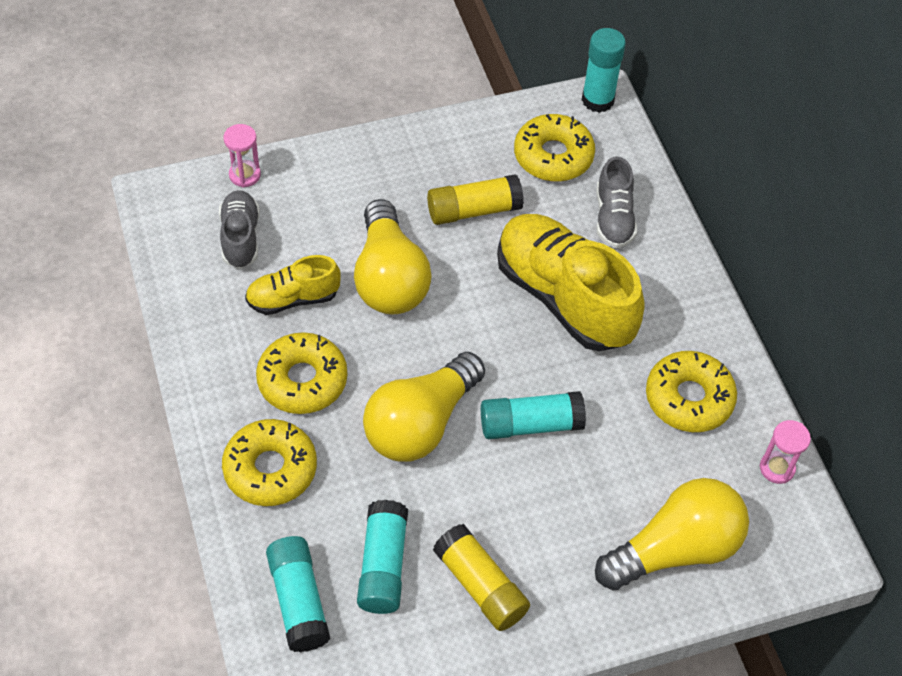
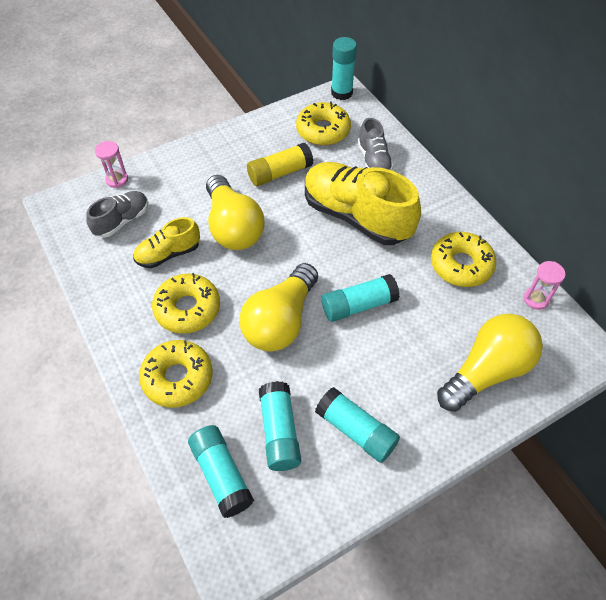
camera: 10 degrees left, 0 degrees up
(240, 238) = (122, 221): grey shoe -> grey shoe turned 60 degrees clockwise
(480, 586) = (356, 430): yellow glue stick -> turquoise glue stick

